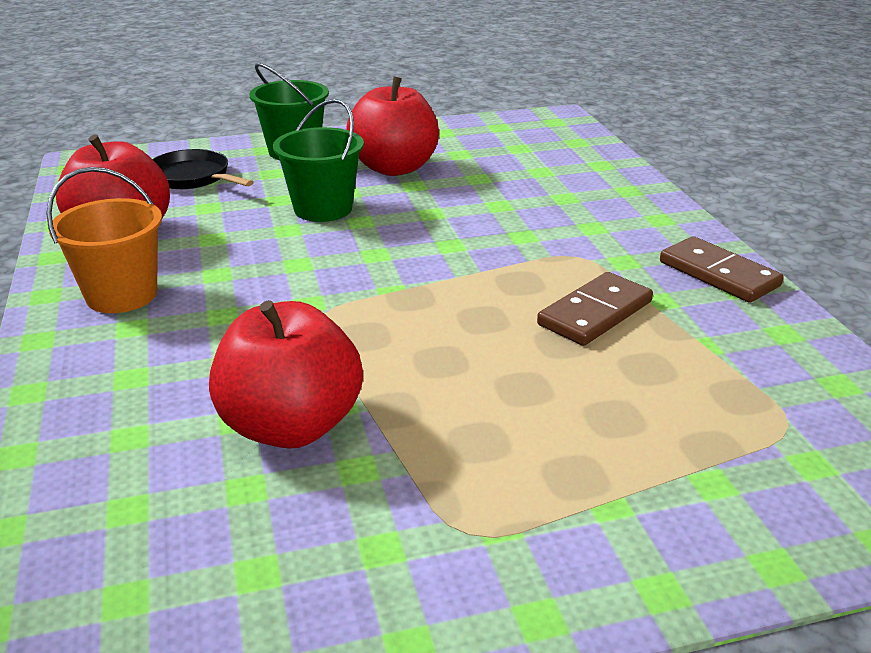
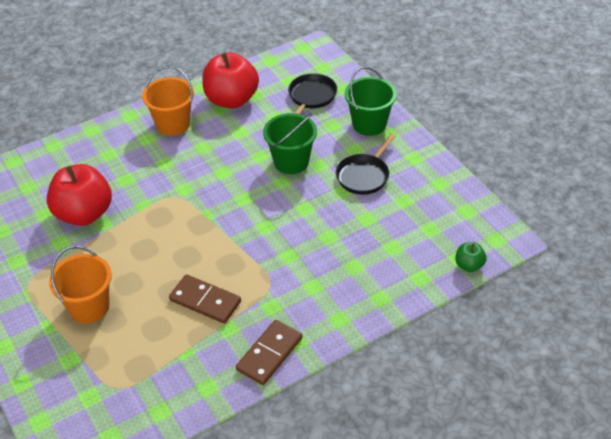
camera: 75 degrees right, 15 degrees up
(394, 168) = (364, 175): red apple -> black pan
(572, 443) = (89, 307): none -> orange bucket
(590, 139) = (469, 265): none -> green apple

